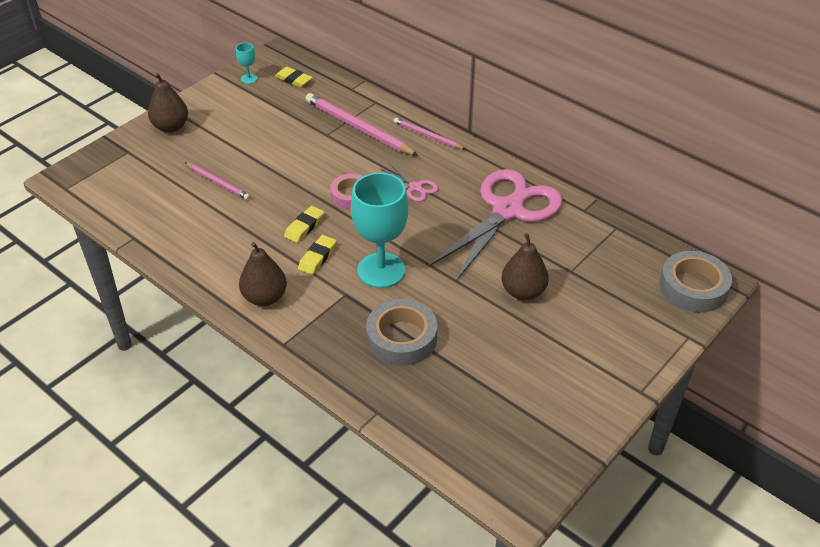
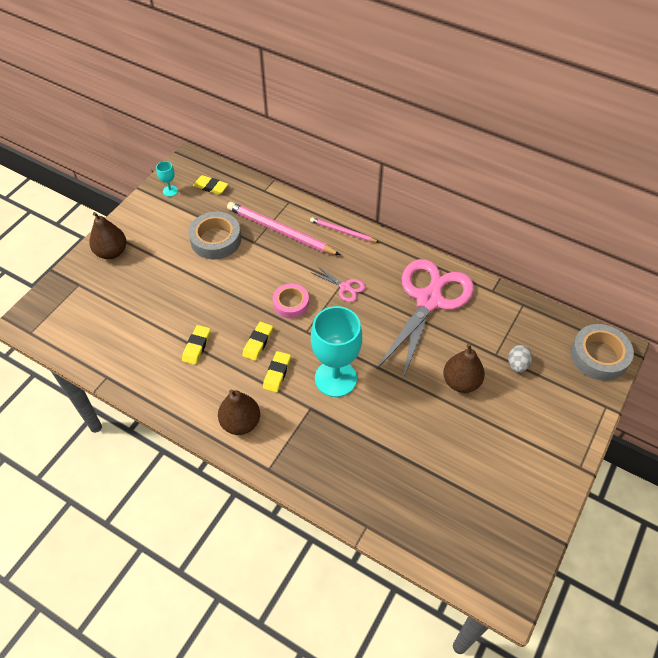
camera: 10 degrees left, 10 degrees up
(218, 182) = (169, 306): pink pencil -> none
(237, 222) = (197, 346): none -> yellow eraser
(401, 338) = (369, 446): grey tape -> grey tape (216, 240)
(593, 283) = (517, 365): none -> grey egg

